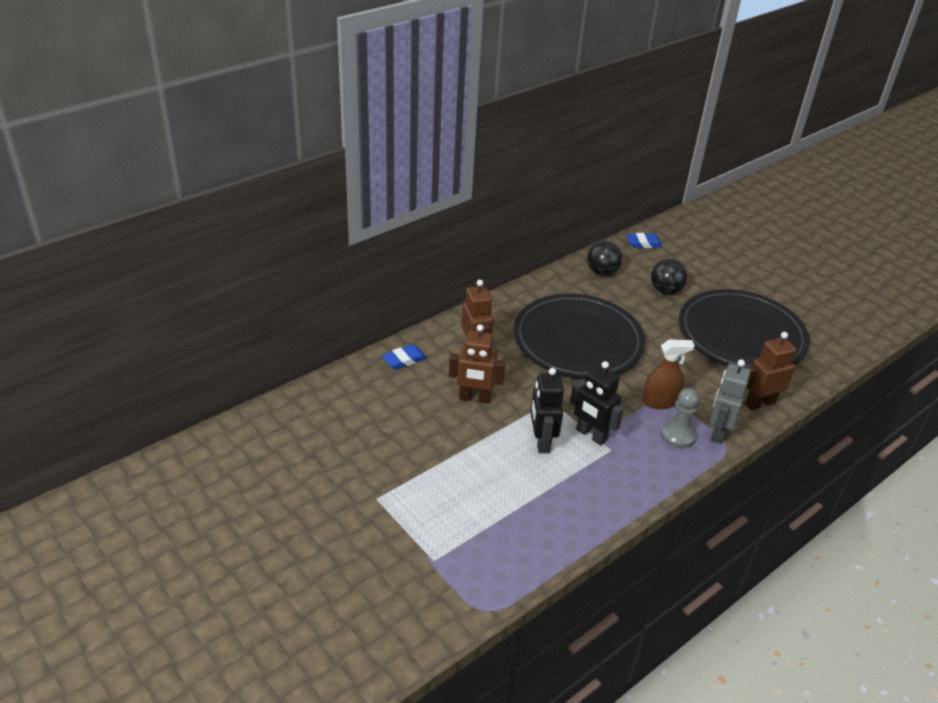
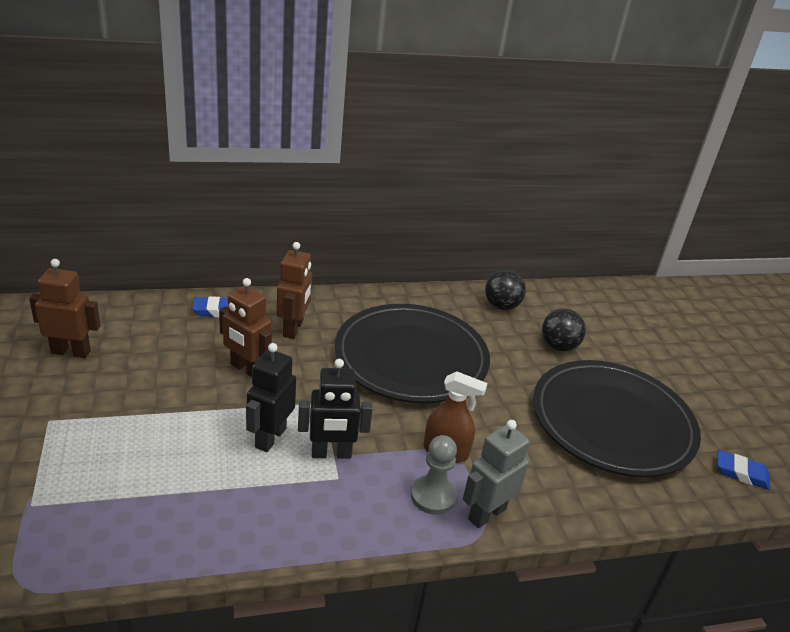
camera: 25 degrees right, 5 degrees down
(591, 435) = (331, 453): black robot -> black robot turned 75 degrees counterclockwise
(643, 243) = (574, 296): blue eraser -> blue eraser (741, 473)
(760, 403) = (570, 504): brown robot -> brown robot (71, 352)

